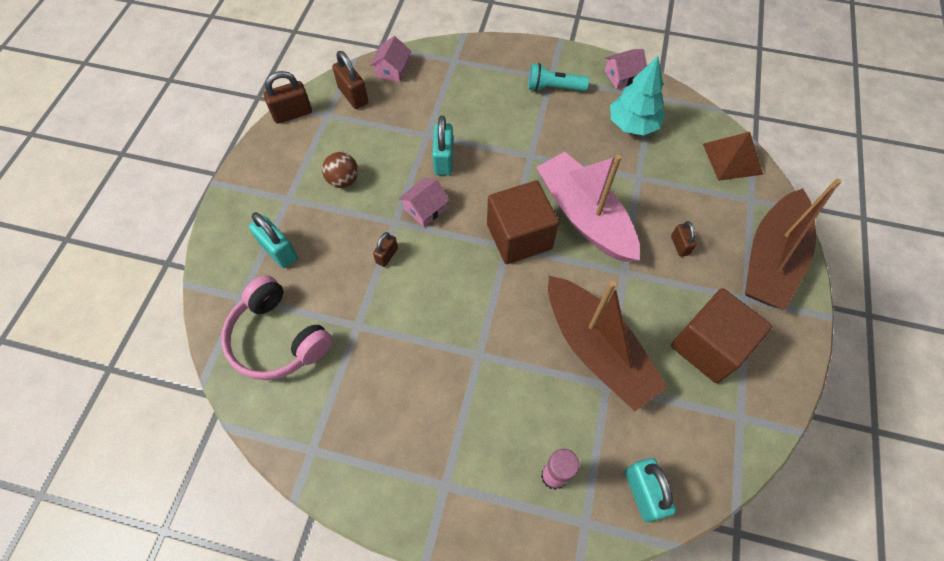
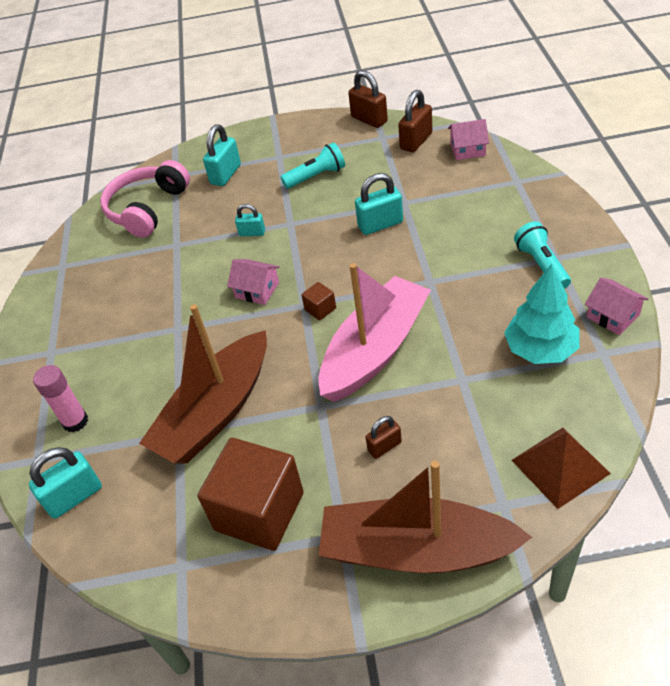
camera: 75 degrees right, 15 degrees down
(343, 180) = (316, 176): brown ball -> turquoise flashlight
(387, 255) = (252, 233): brown padlock -> turquoise padlock
(425, 209) = (315, 235): pink house -> pink house (257, 290)
(519, 236) = (320, 309): brown cube -> brown cube, size x0.41

